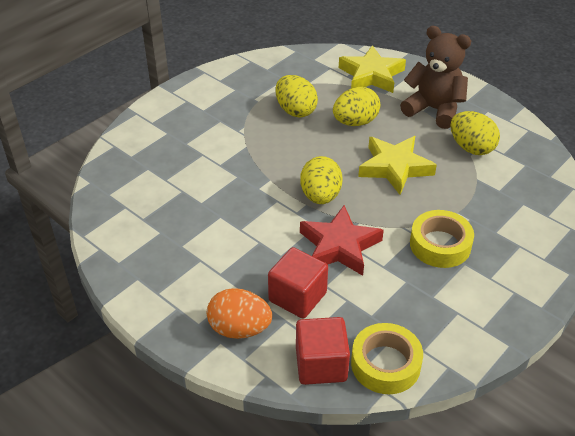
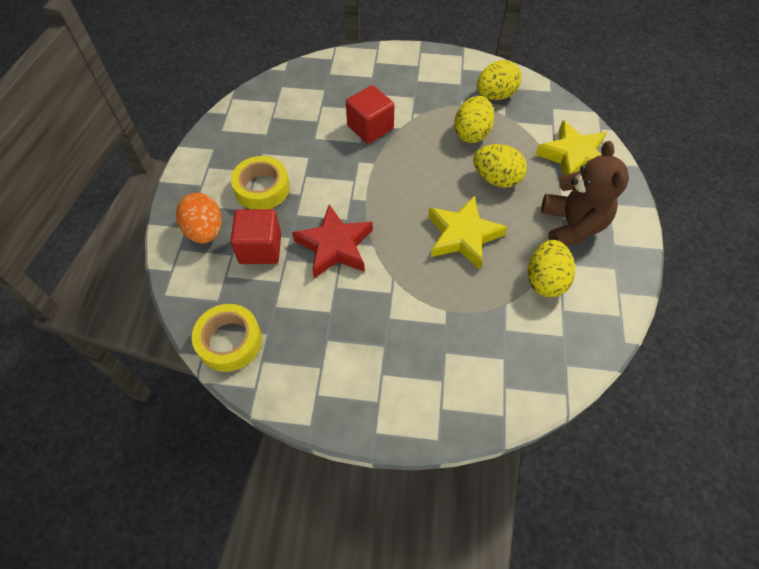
camera: 55 degrees right, 15 degrees up
(320, 196) = (382, 204): yellow egg -> yellow egg (495, 95)
(321, 364) = (202, 299): red cube -> red cube (370, 127)
(440, 245) = (392, 316): yellow tape -> yellow tape (262, 188)

